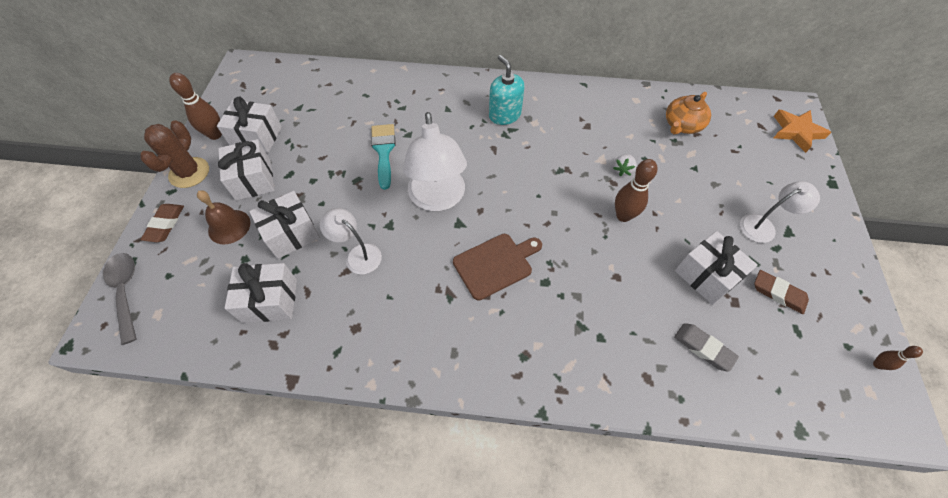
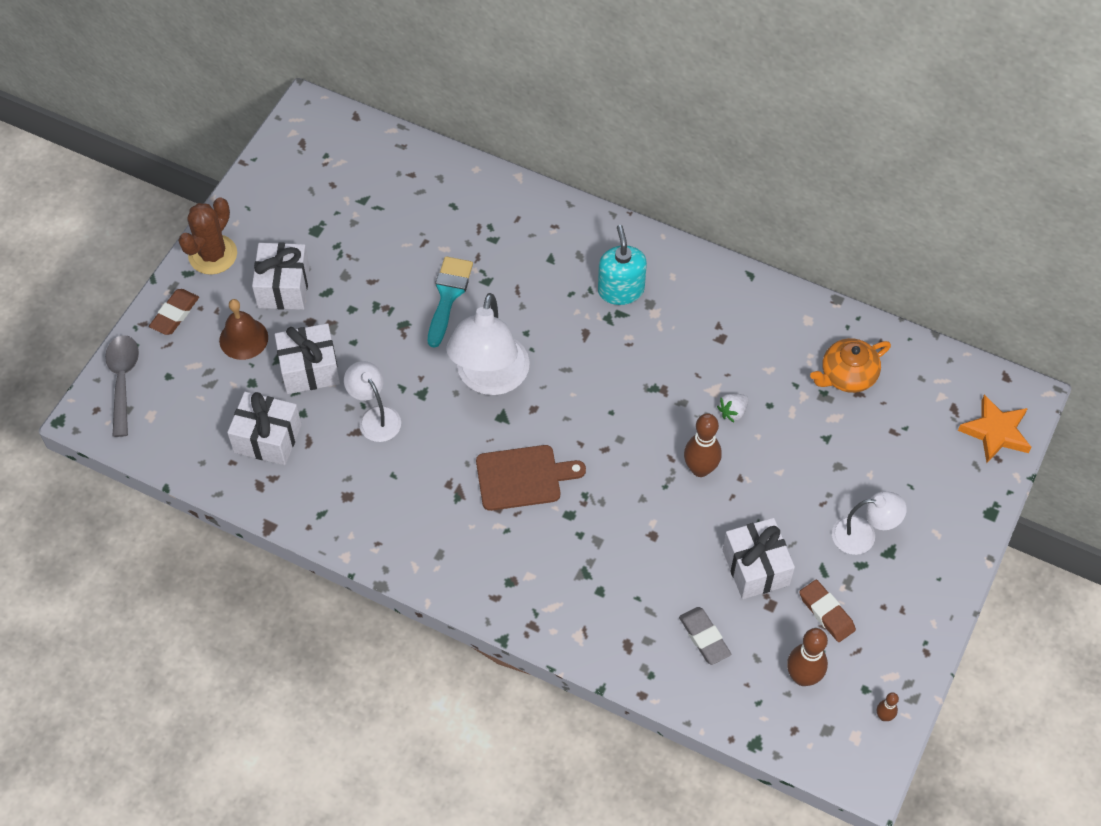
camera: 20 degrees right, 0 degrees up
(215, 134) = (253, 210): brown bowling pin -> brown bowling pin (803, 677)
(257, 137) = (301, 229): white gift -> none

